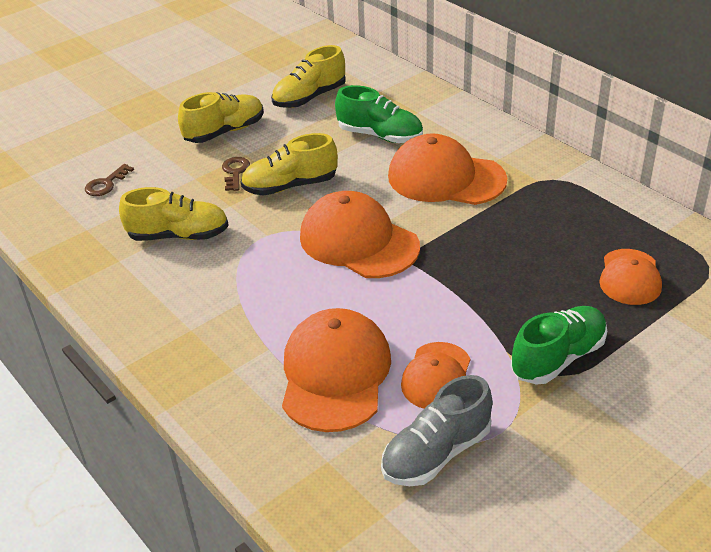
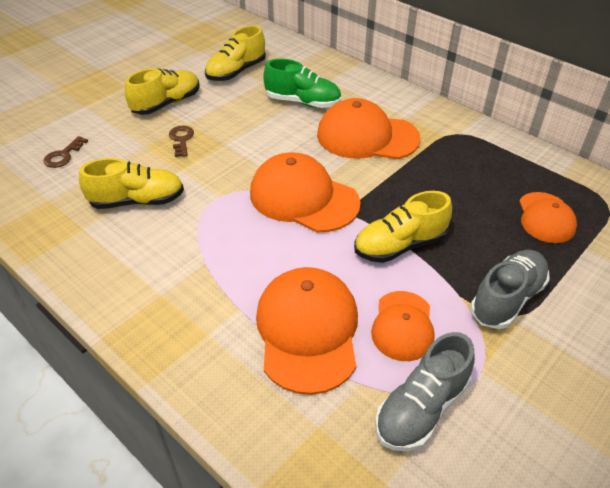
camera: 10 degrees left, 5 degrees up
(290, 186) = (233, 150): yellow shoe -> yellow shoe (399, 245)
(558, 358) = (507, 299): green shoe -> grey shoe

